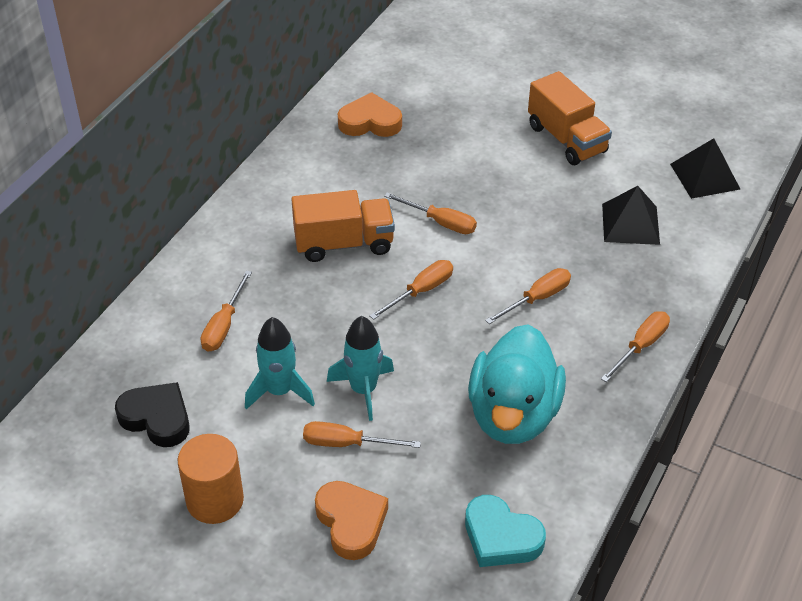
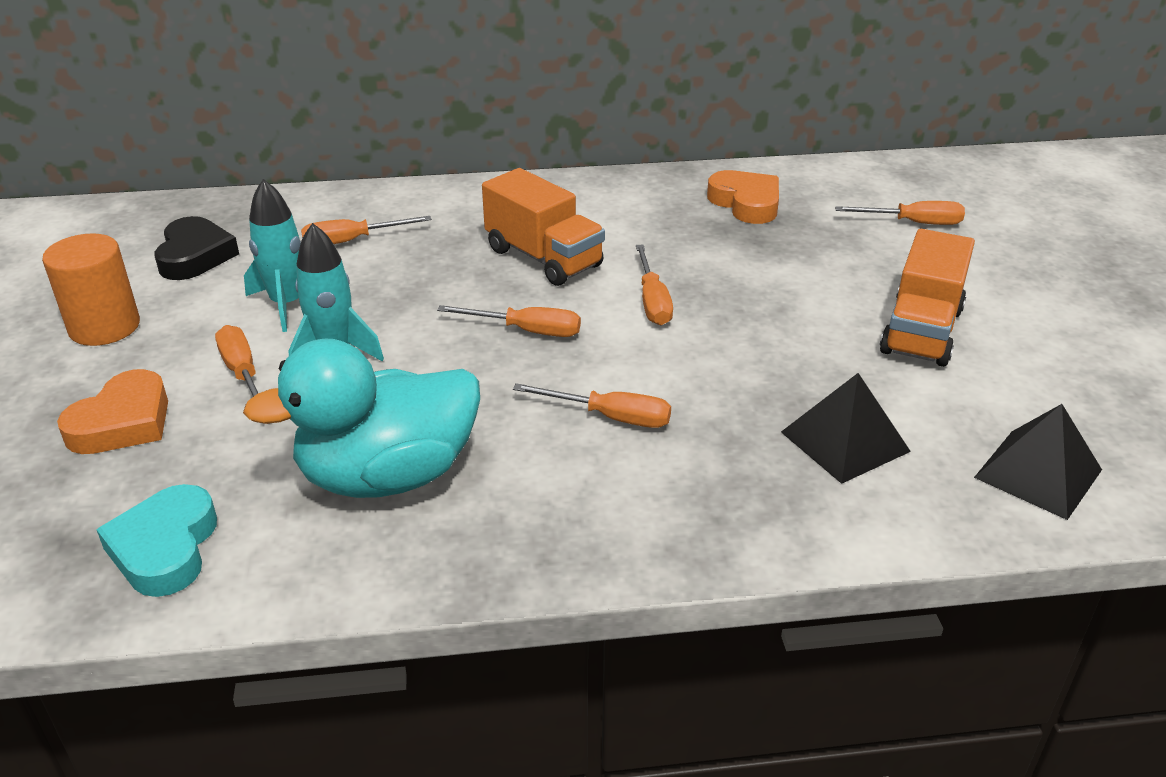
camera: 55 degrees right, 10 degrees down
(641, 346) = (622, 542): orange screwdriver -> orange screwdriver (913, 223)

